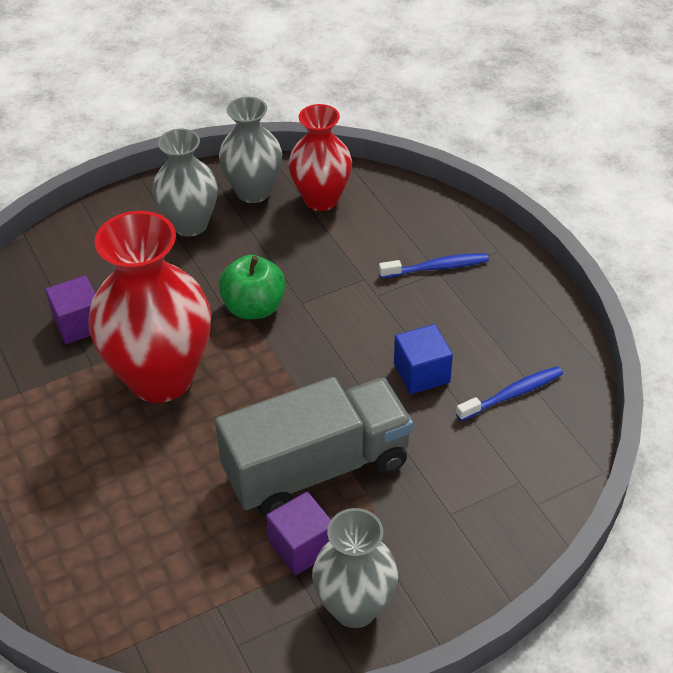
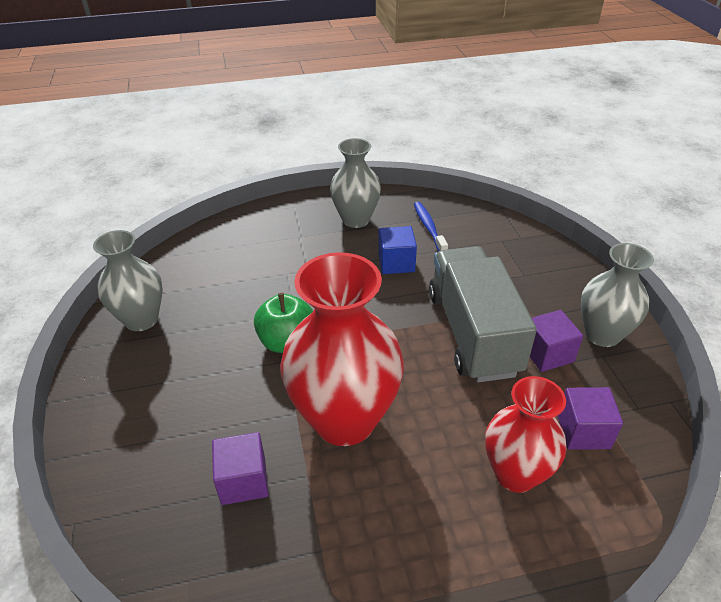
camera: 75 degrees left, 5 degrees down
(188, 586) = (583, 431): none -> purple cube
(190, 224) = (154, 370): grey vase -> grey vase (356, 219)
(321, 199) = (182, 280): red vase -> red vase (515, 474)
(436, 267) = (296, 236): blue toothbrush -> none

